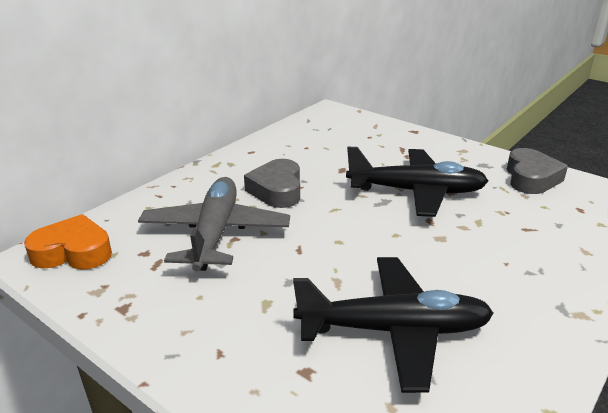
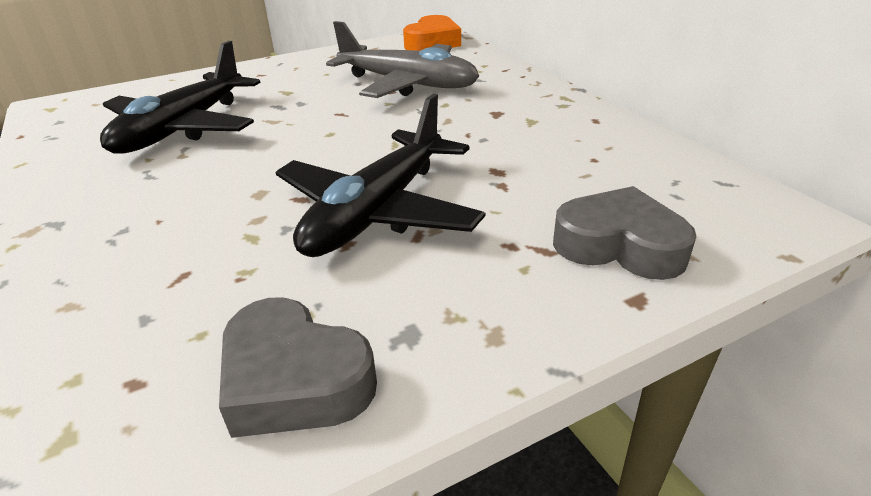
camera: 115 degrees right, 5 degrees up
(277, 190) = (469, 119): grey heart -> grey heart (619, 245)

